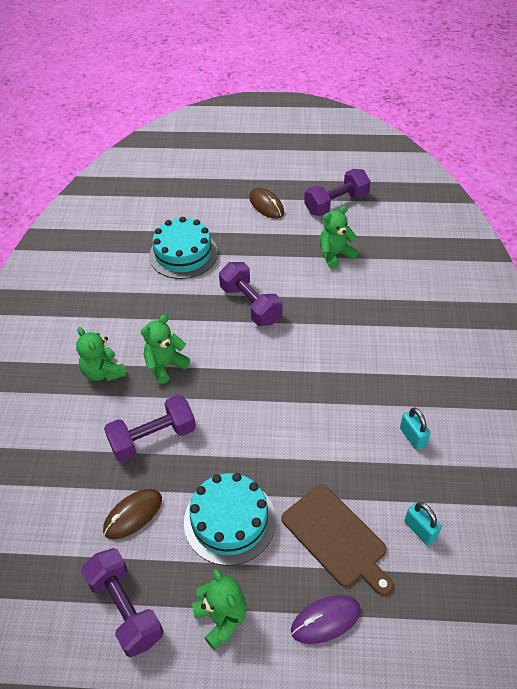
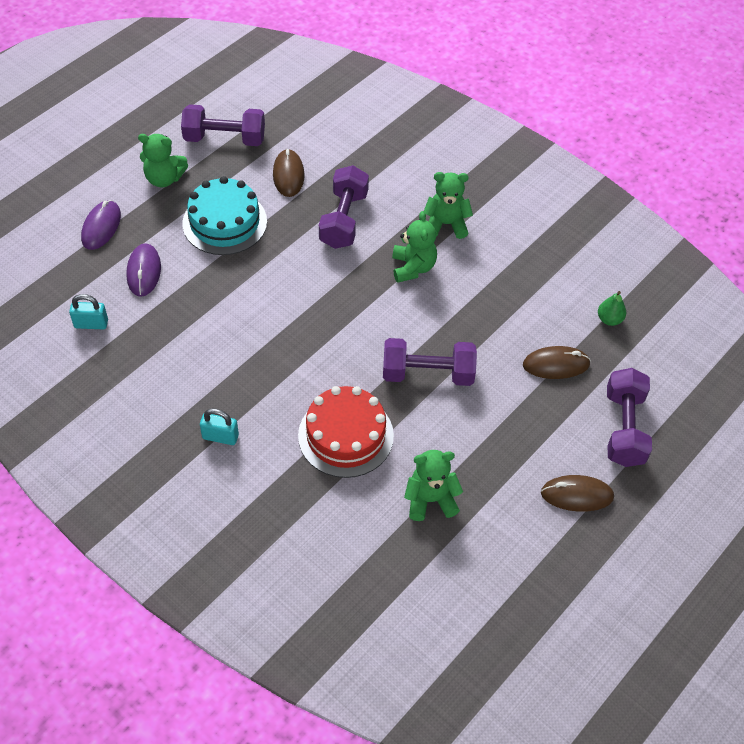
camera: 125 degrees right, 5 degrees up
(122, 249) = (609, 319): none -> green pear
(183, 254) = (556, 365): turquoise cake -> brown mouse
(335, 255) = (430, 500): green teddy bear -> green teddy bear turned 105 degrees counterclockwise
(336, 204) = (517, 572): purple dumbbell -> purple dumbbell (624, 428)
(336, 537) = (144, 272): brown cutting board -> purple mouse
(337, 314) = (346, 435): none -> red cake
(412, 437) = (162, 384): turquoise padlock -> turquoise padlock (220, 437)

